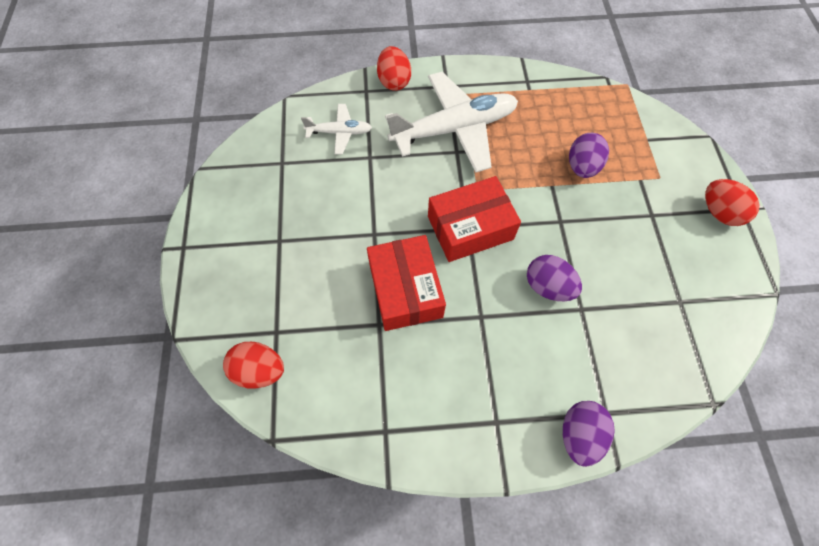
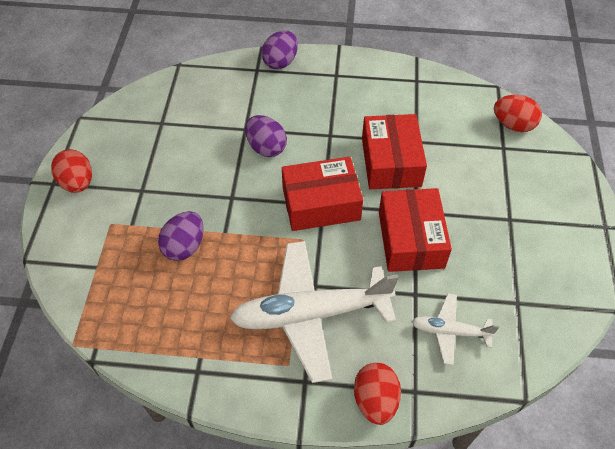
camera: 170 degrees left, 10 degrees down
(377, 204) = (410, 239): none -> red box

